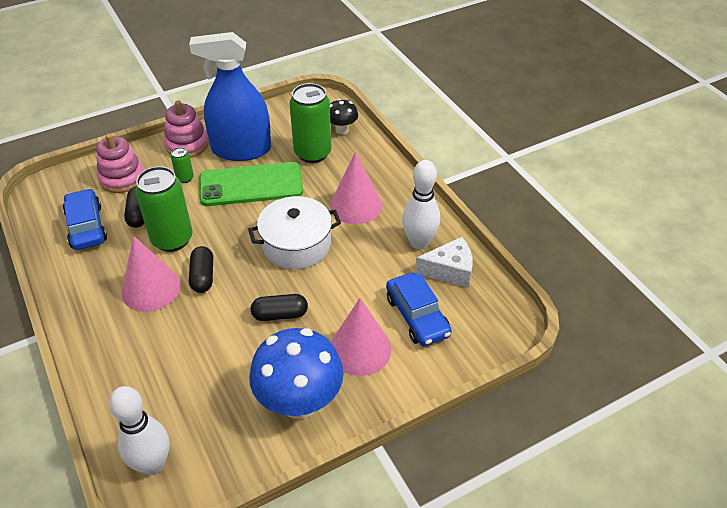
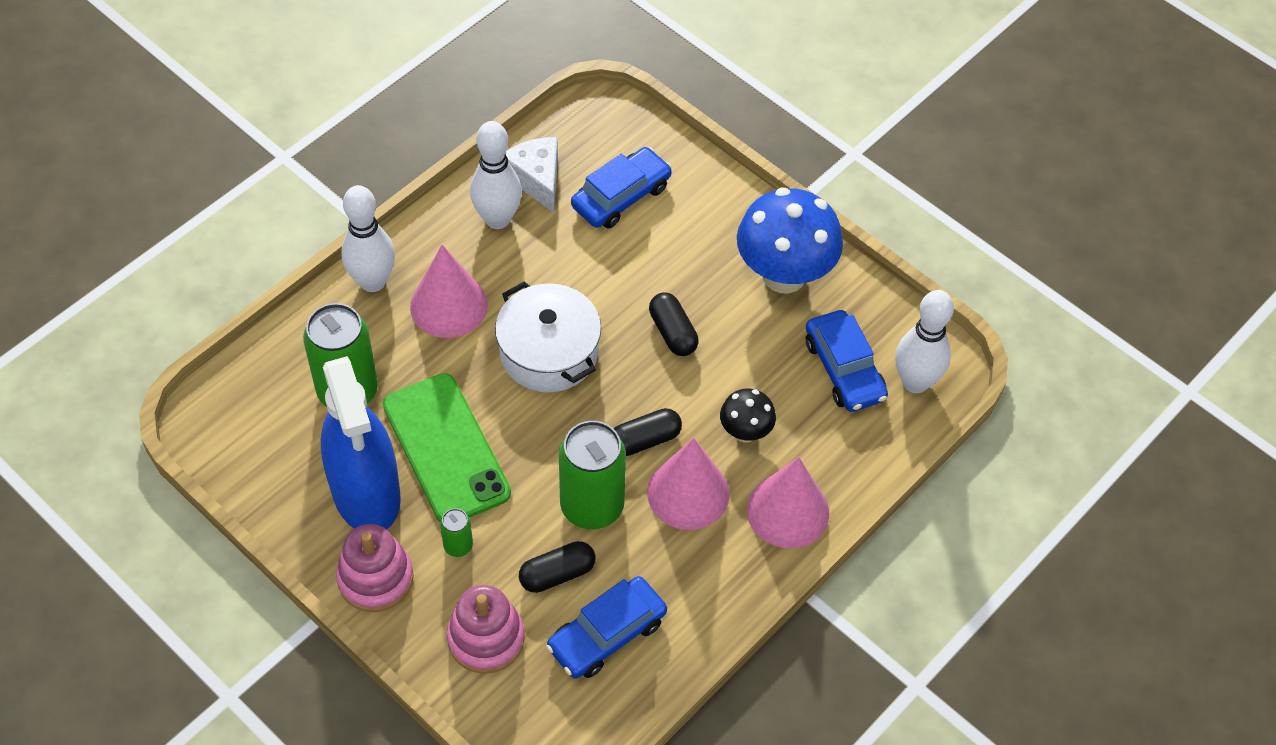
camera: 110 degrees left, 10 degrees up
(192, 415) = (844, 369): none -> blue car
(342, 130) = (278, 369): black mushroom -> black mushroom (745, 432)
(360, 349) = (691, 239): pink cone -> pink cone (788, 511)
(389, 175) = (373, 282): none -> white bowling pin

